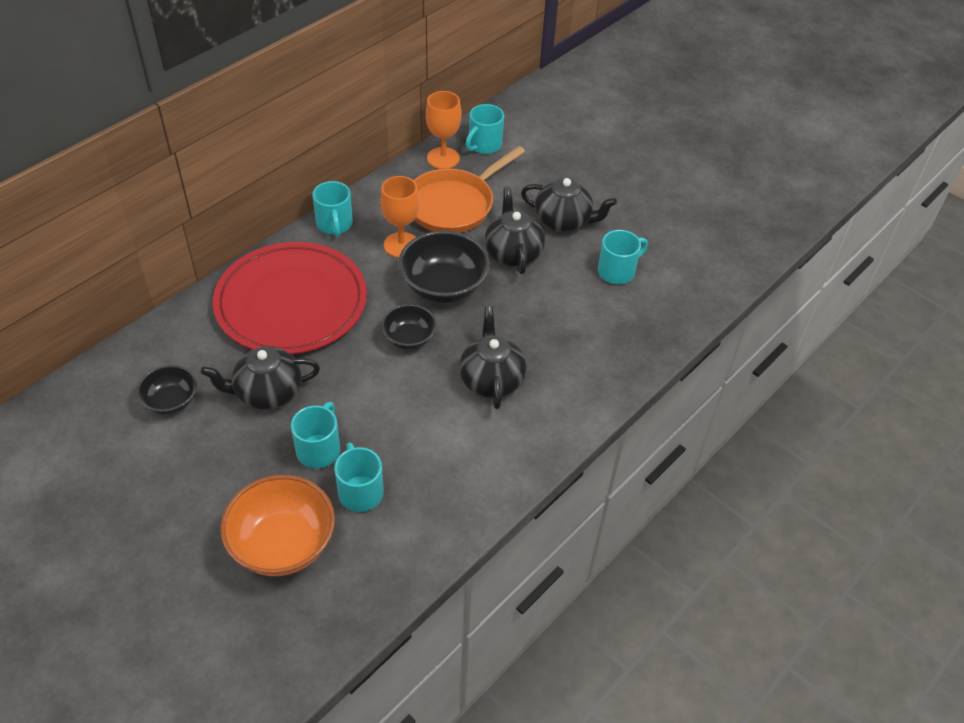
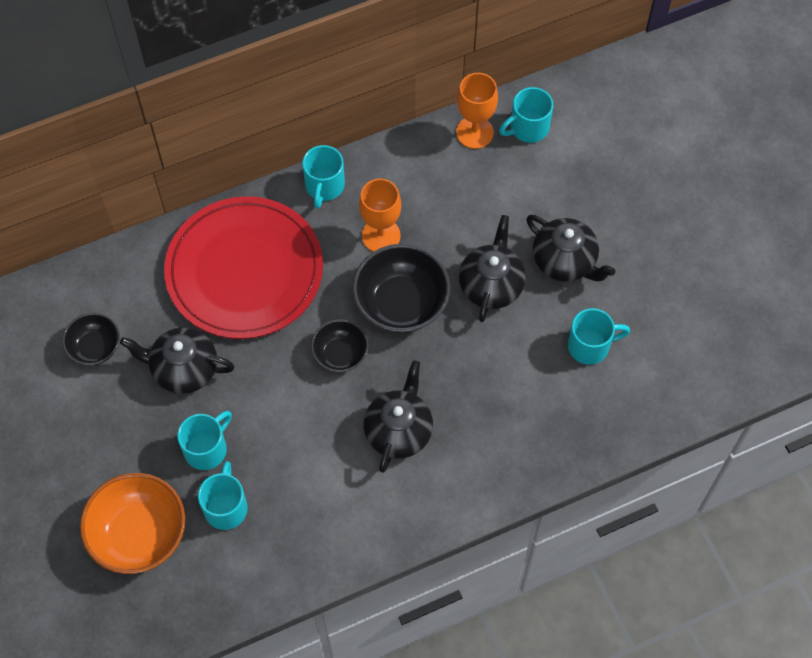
camera: 25 degrees right, 15 degrees up
(454, 204) = (458, 200): orange pan -> none

